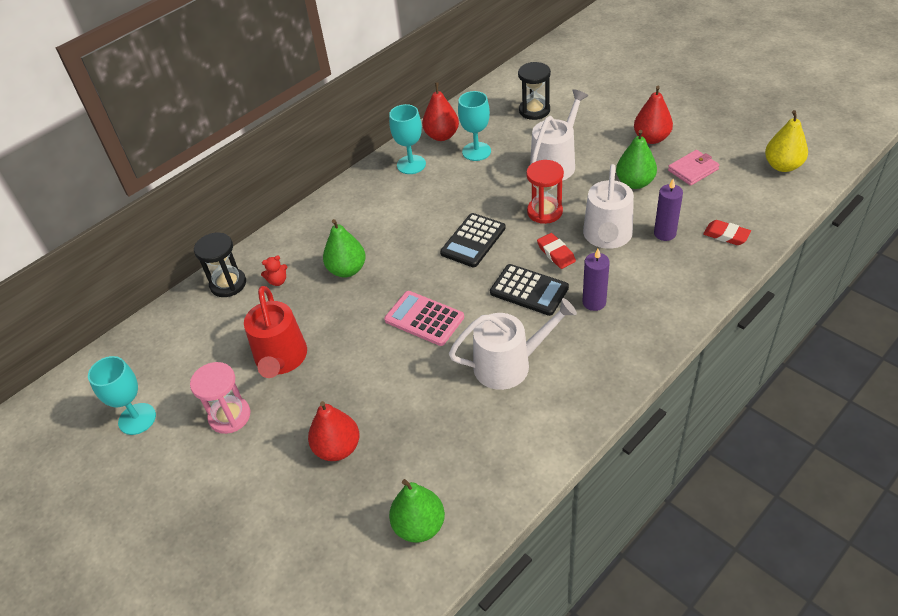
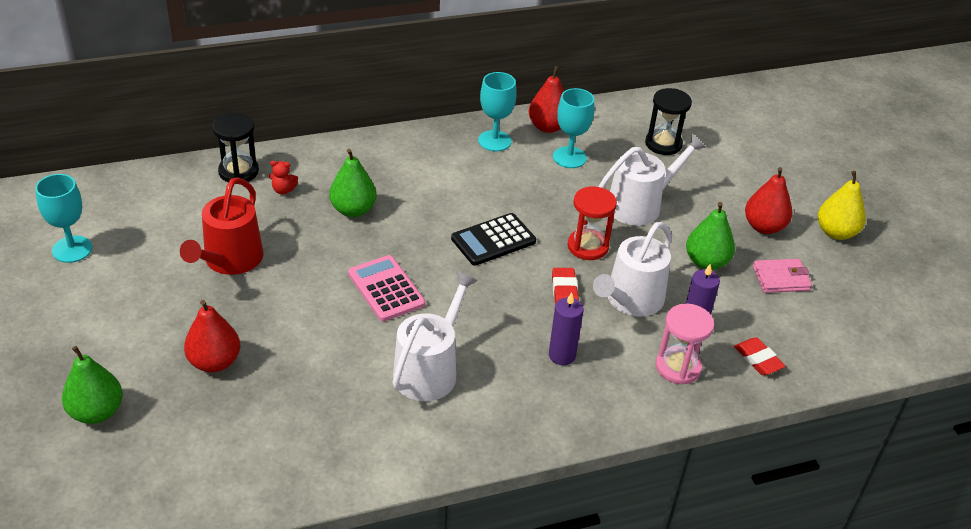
camera: 20 degrees right, 5 degrees down
(229, 416) = (147, 286): pink hourglass -> pink hourglass (678, 367)
(419, 526) = (229, 466): green pear -> green pear (97, 412)
(509, 364) = (429, 370): white watering can -> white watering can turned 75 degrees counterclockwise
(529, 290) = (507, 312): black calculator -> none
(782, 166) = (886, 321): yellow pear -> yellow pear (836, 232)

